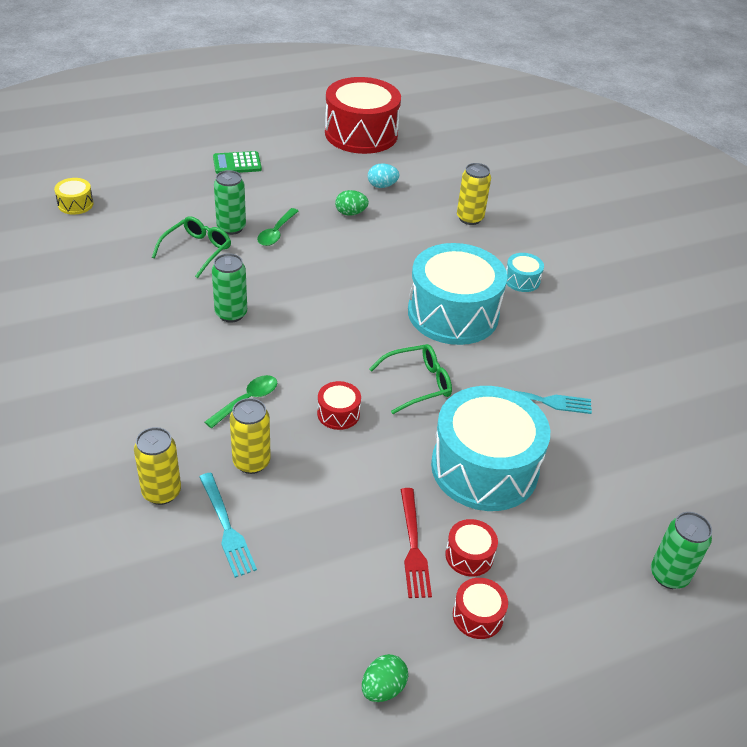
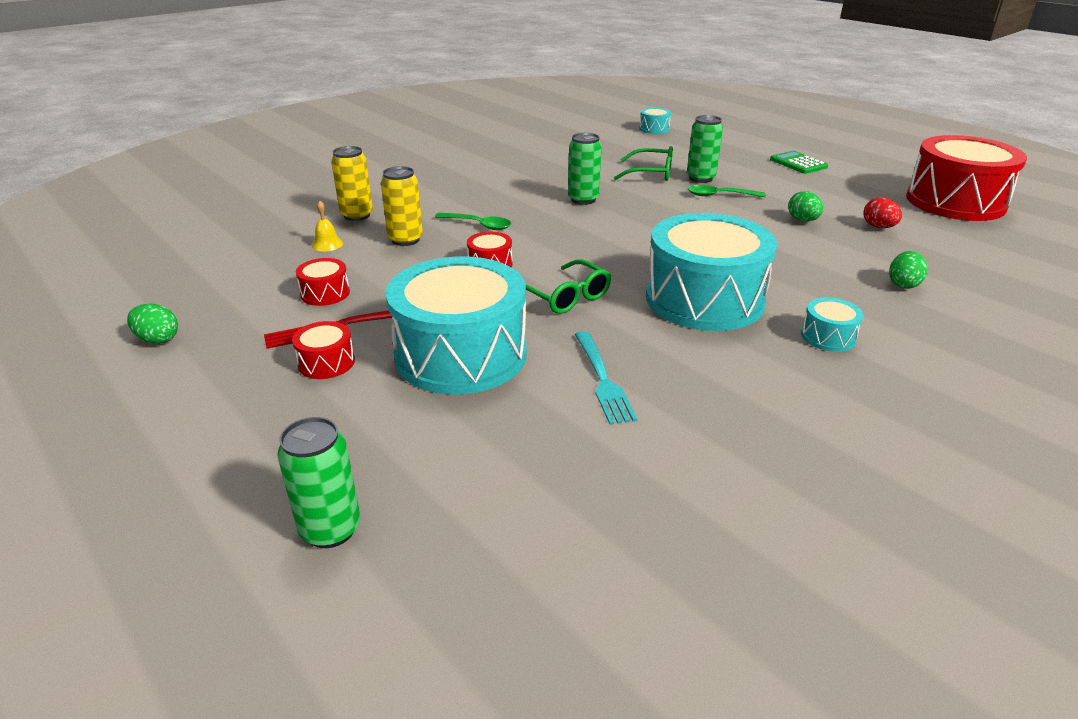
camera: 75 degrees right, 10 degrees down
(75, 204) = (654, 129): yellow drum -> turquoise drum
(227, 528) = (327, 244): turquoise fork -> yellow bell
(382, 186) = (878, 227): turquoise egg -> red egg
(470, 218) = (903, 284): yellow can -> green egg
(478, 616) = (245, 379): red drum -> red drum (325, 293)

